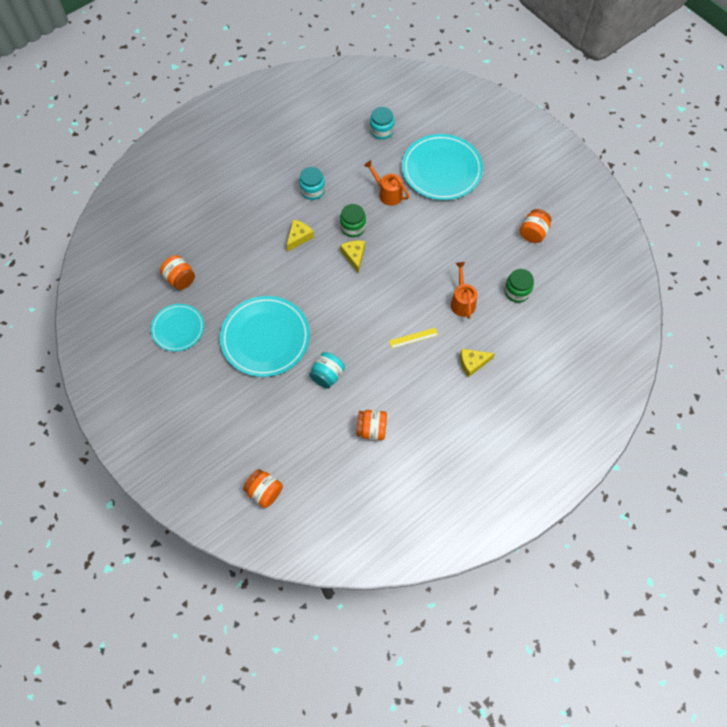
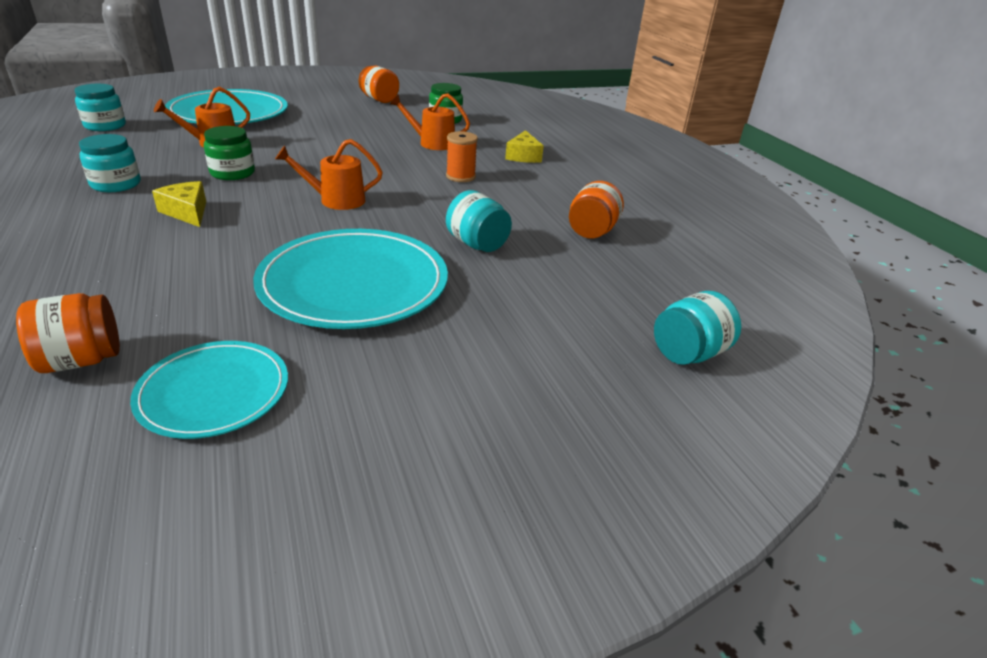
camera: 75 degrees left, 30 degrees down
(264, 492) = (688, 353): orange jar -> turquoise jar
(345, 291) = (336, 200): none -> orange watering can
(354, 256) = (284, 182): yellow cheese -> none
(413, 338) = (460, 176): yellow ruler -> orange spool

